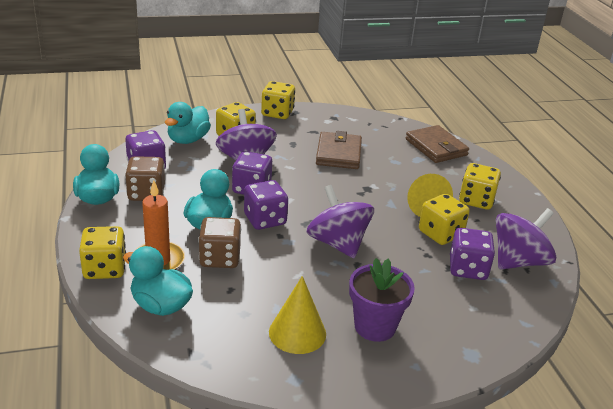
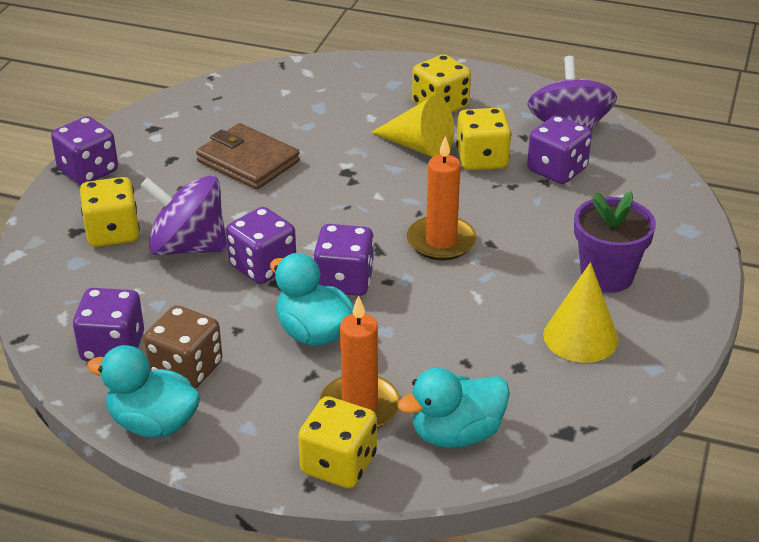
camera: 55 degrees left, 5 degrees up
(188, 140) = (75, 281): turquoise duck -> none
(220, 258) = (396, 349): brown dice -> none
(277, 113) = (88, 171): yellow dice -> purple dice
(338, 243) = (441, 241): purple spinning top -> orange candle
(436, 147) = (306, 82): brown wallet -> none

